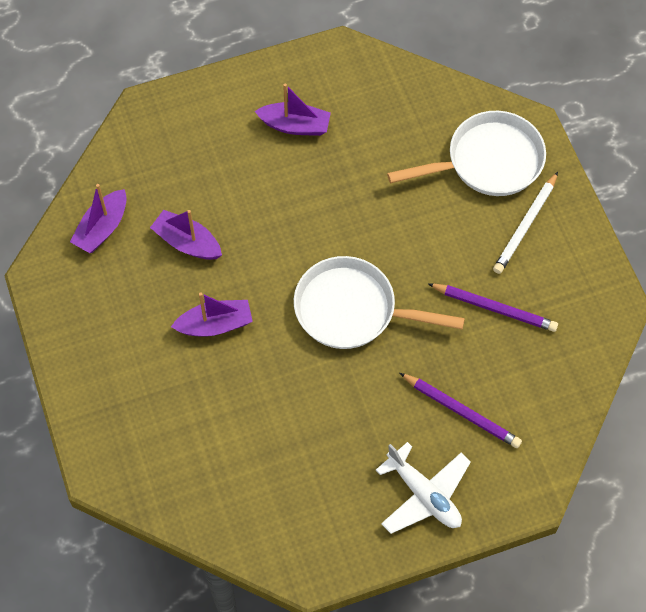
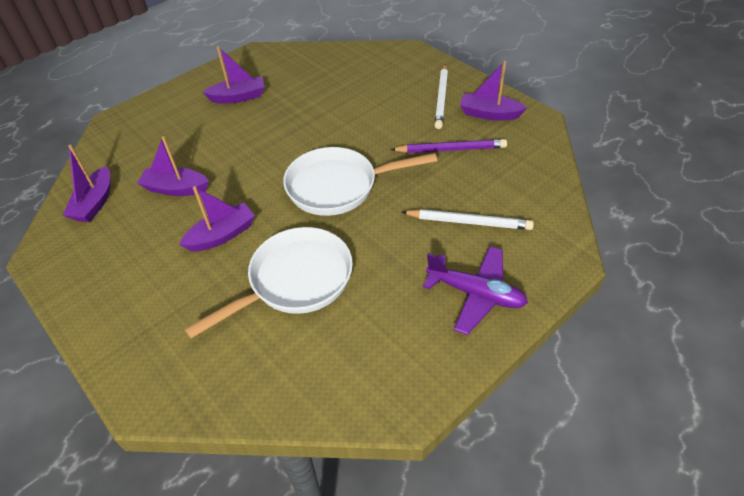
camera: 20 degrees left, 15 degrees down
(424, 494) = (476, 294): white plane -> purple plane
(462, 412) = (469, 222): purple pencil -> white pencil
(488, 161) = (392, 75): white pan -> white pan (295, 281)
(566, 274) = (489, 114): none -> purple boat

